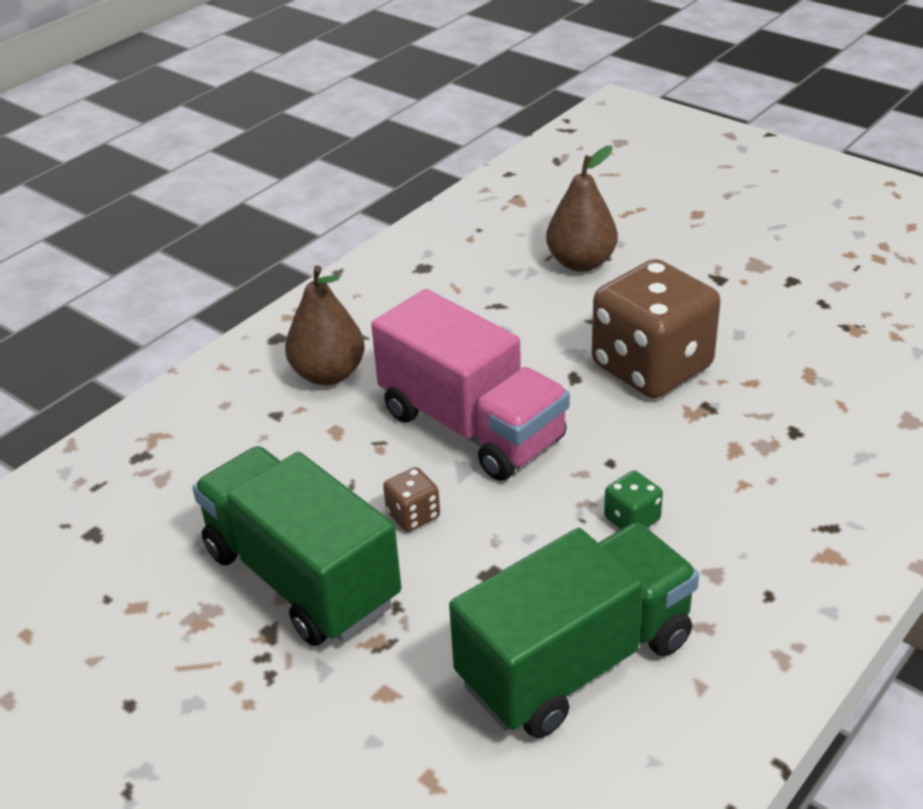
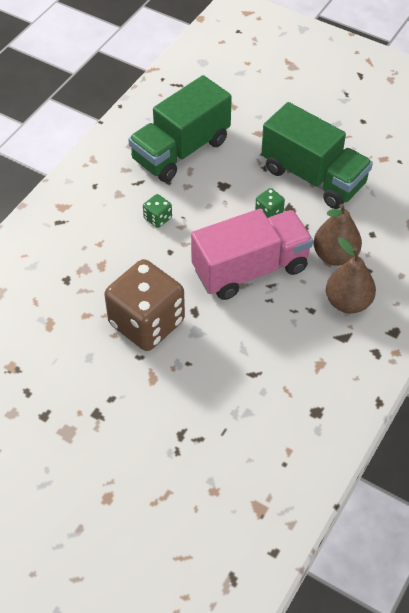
camera: 170 degrees right, 15 degrees up
(413, 515) = (269, 212): brown dice -> green dice
(471, 426) = (250, 269): pink truck -> pink truck turned 120 degrees clockwise
(581, 263) = (198, 425): brown pear -> brown pear (335, 256)

